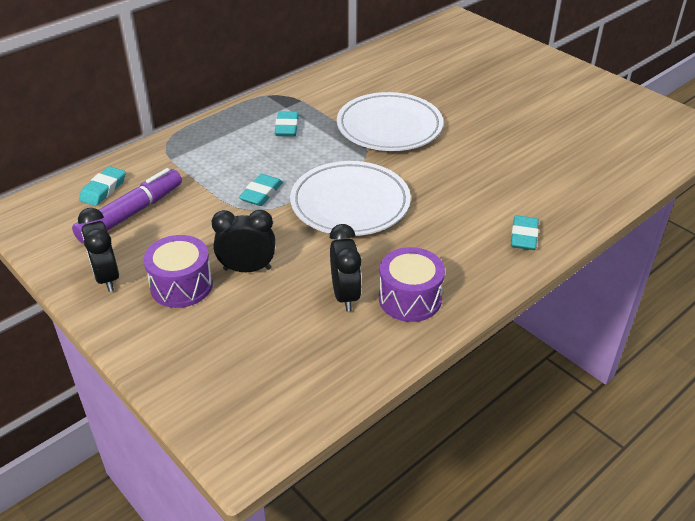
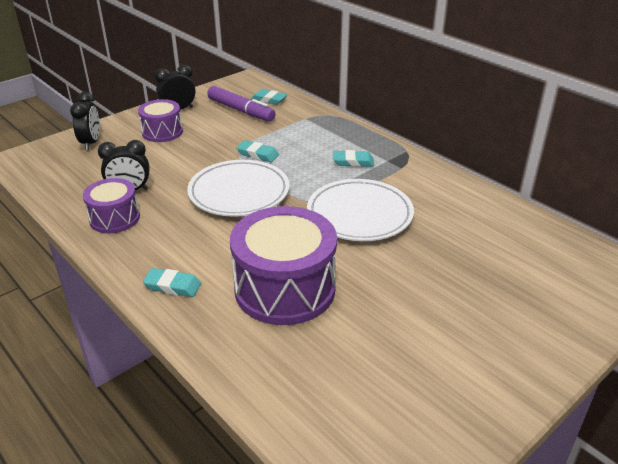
camera: 90 degrees right, 5 degrees down
(247, 269) = (171, 153): black clock -> black clock (91, 143)
(510, 169) = (285, 289): none -> purple drum

